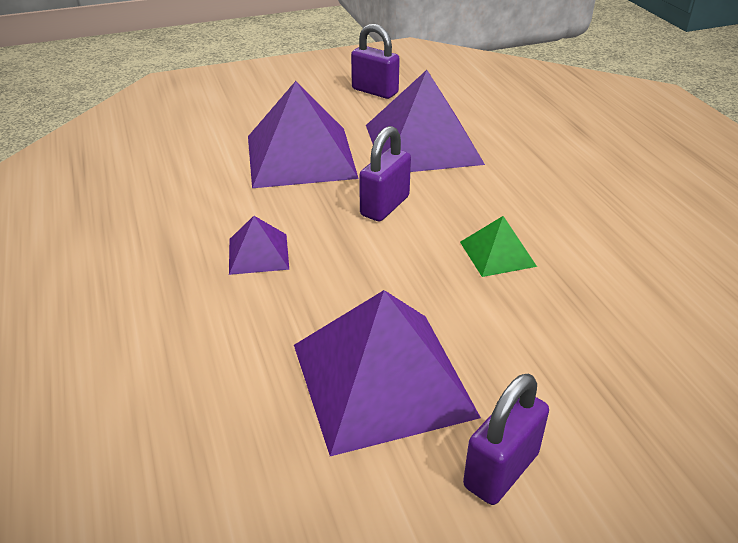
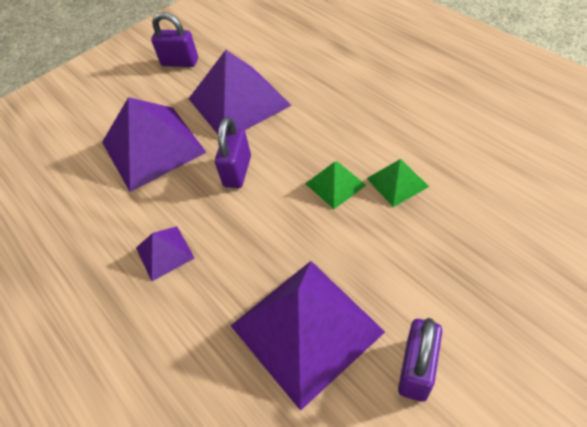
camera: 15 degrees left, 15 degrees up
(579, 276) = (397, 182): none -> green pyramid

